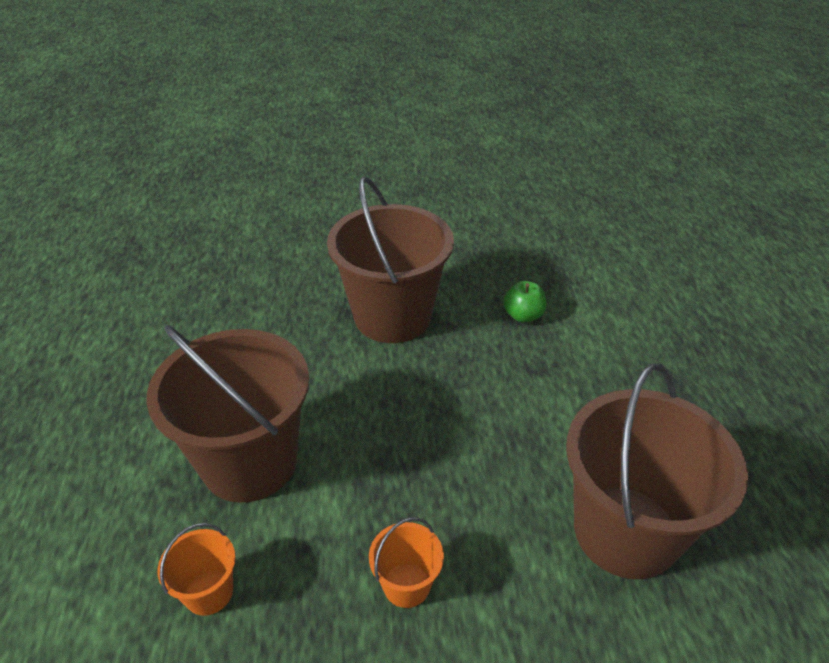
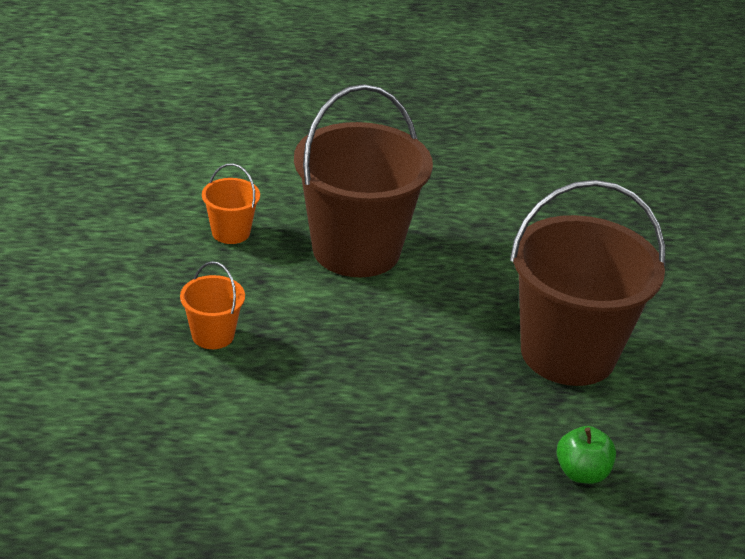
camera: 90 degrees right, 5 degrees down
(625, 531) = (238, 494): brown bucket -> none

